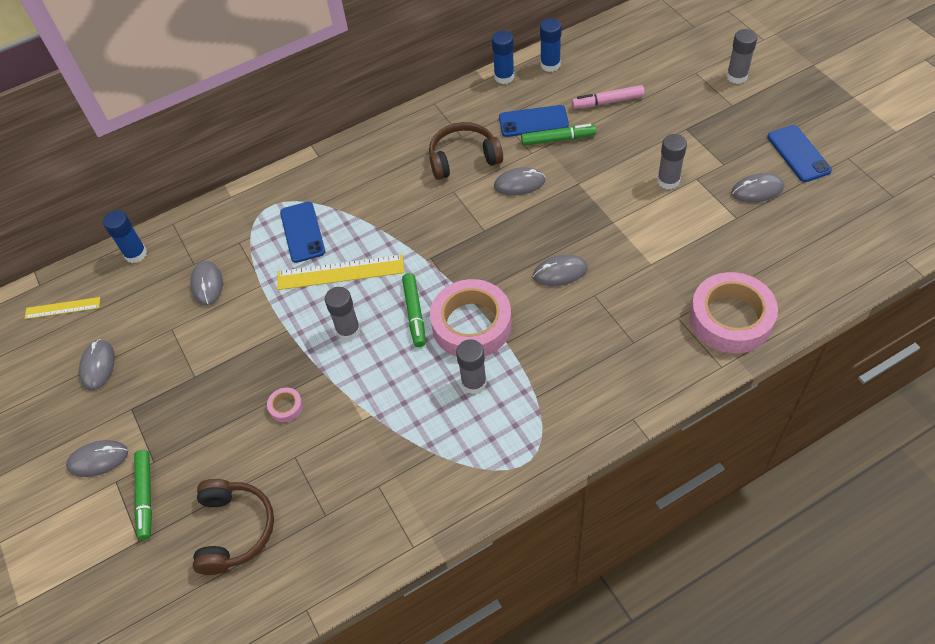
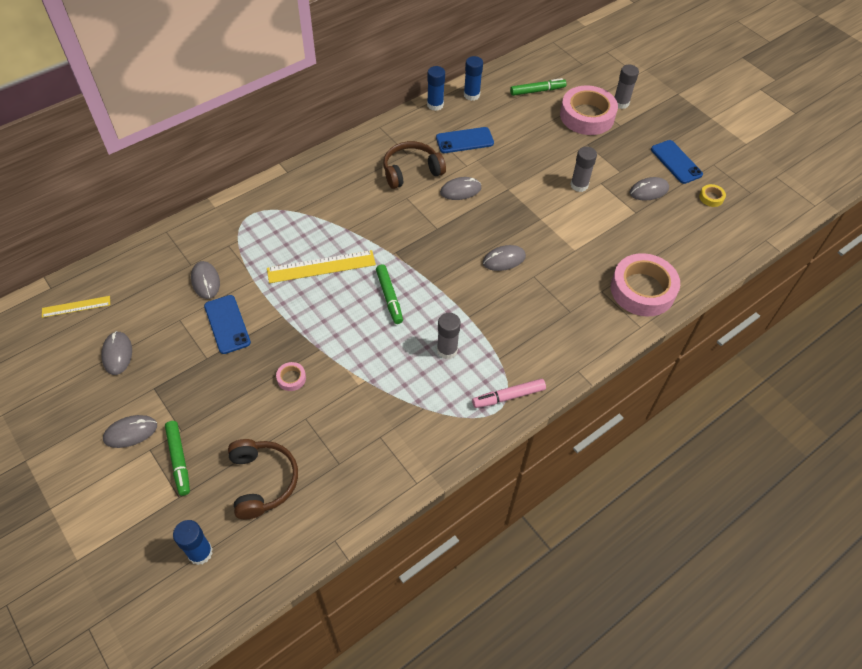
camera: 15 degrees left, 0 degrees up
(136, 254) = (136, 258): blue glue stick -> blue glue stick (200, 552)
(302, 232) = (283, 235): blue phone -> blue phone (227, 324)
(348, 330) = (335, 313): grey glue stick -> none
(471, 324) = (438, 304): pink tape -> pink tape (587, 116)
(558, 139) = (486, 154): green marker -> green marker (537, 91)
(607, 102) = (522, 124): pink marker -> pink marker (508, 396)
(839, 201) = (711, 197): none -> yellow tape

